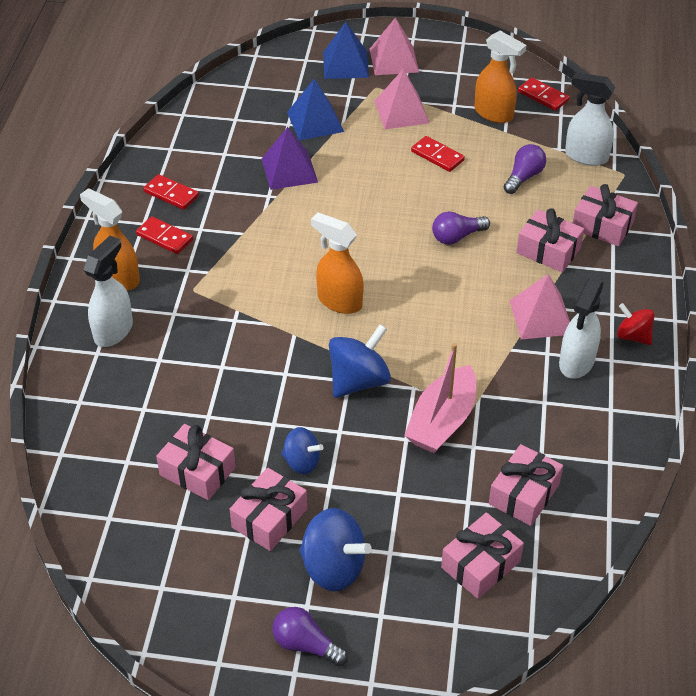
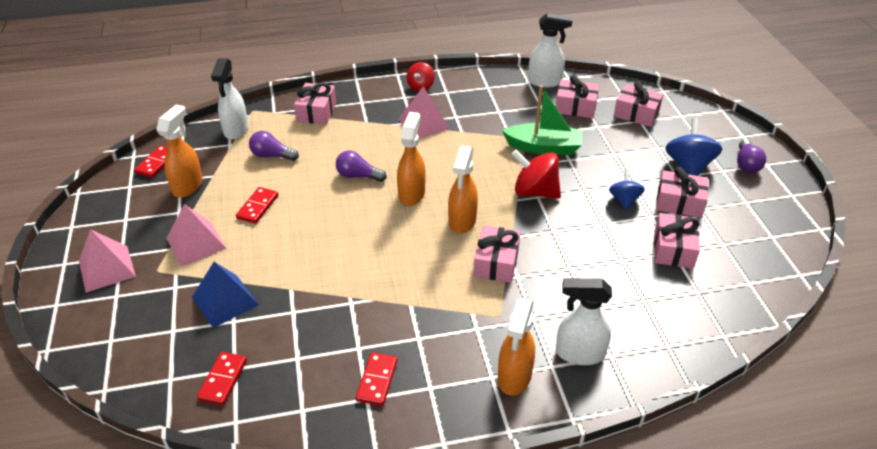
camera: 110 degrees left, 5 degrees down
(164, 237) = (442, 361): red domino -> red domino (223, 380)
(289, 170) = (308, 298): purple pyramid -> none
(345, 64) = (118, 304): blue pyramid -> none
(358, 381) = (535, 192): blue spinning top -> red spinning top
(405, 272) = (412, 194): none -> orange spray bottle
(442, 421) = (543, 147): pink boat -> green boat
(457, 237) = (358, 176): purple light bulb -> purple light bulb turned 150 degrees clockwise
(548, 250) = (354, 131): pink gift -> pink gift (496, 262)
(576, 362) = (457, 104): white spray bottle -> white spray bottle (545, 82)

